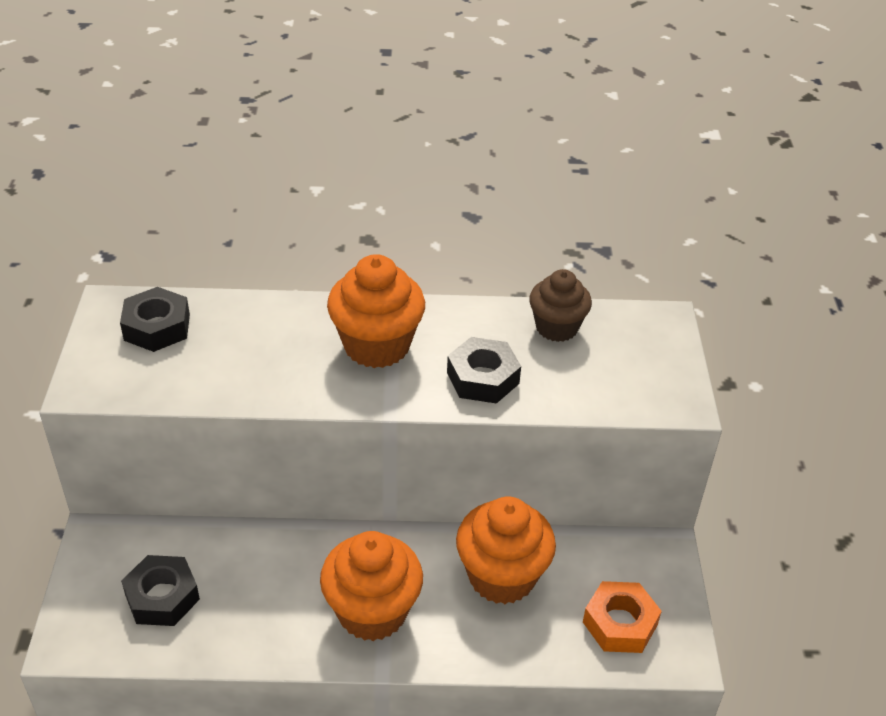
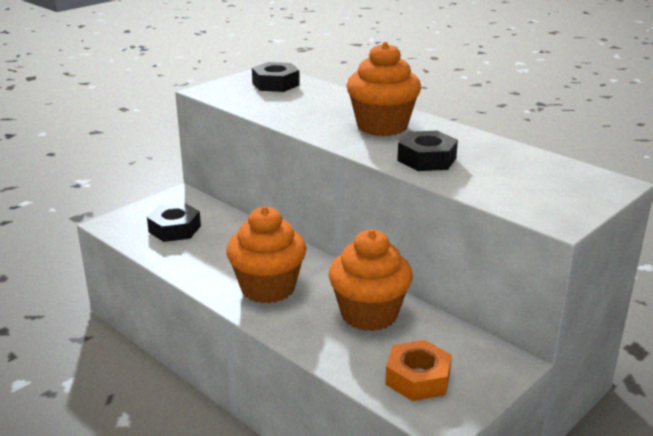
camera: 45 degrees right, 15 degrees down
(556, 327) = (517, 158): brown cupcake -> none

